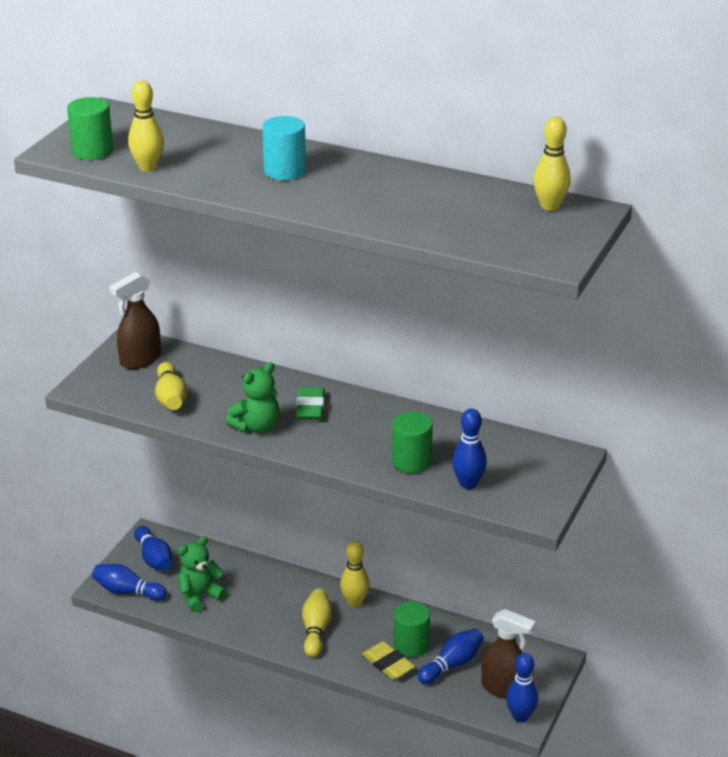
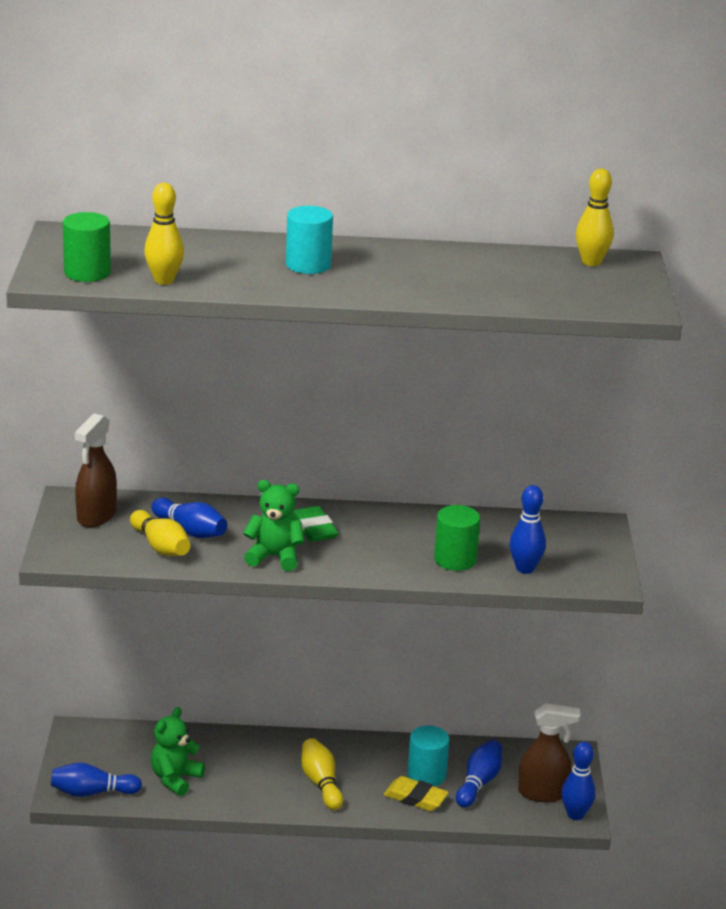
camera: 25 degrees left, 5 degrees down
(154, 558) = (98, 753): blue bowling pin -> blue bowling pin (190, 530)
(256, 427) = (274, 557): green teddy bear -> green teddy bear turned 105 degrees counterclockwise
(354, 602) = (342, 747): yellow bowling pin -> none
(411, 645) = (426, 775): green cylinder -> turquoise cylinder

